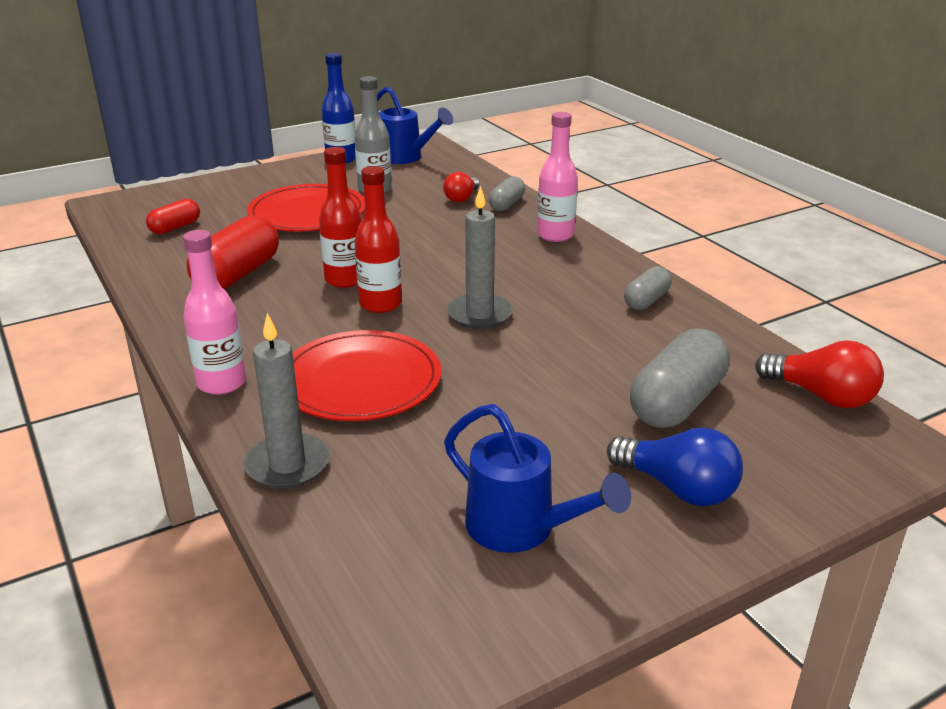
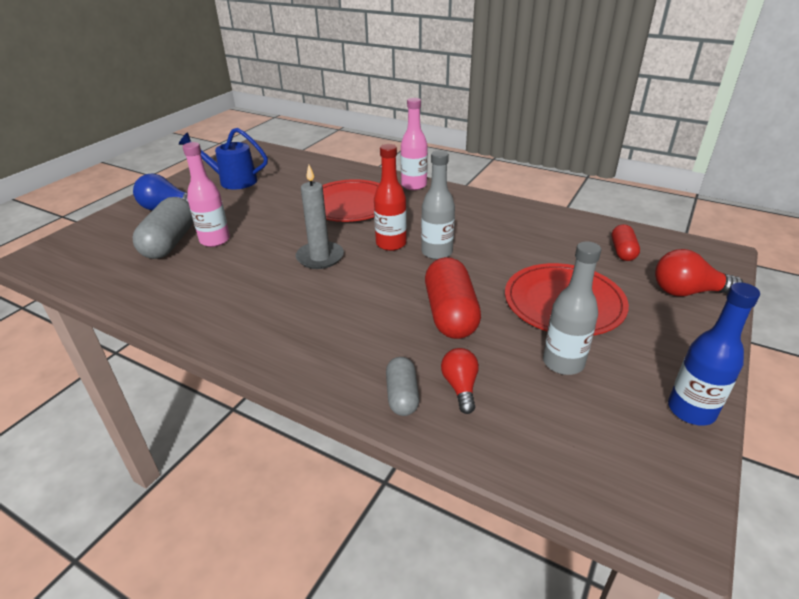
camera: 150 degrees right, 5 degrees up
(237, 275) = (508, 233): red capsule -> red capsule (450, 314)
(287, 465) = (343, 172): grey candle -> none
(345, 280) = (437, 252): red bottle -> grey bottle
(405, 158) = (631, 454): blue watering can -> none
(555, 235) = (315, 361): pink bottle -> pink bottle (215, 240)
(646, 300) = (201, 309): grey capsule -> none
(821, 396) = (74, 272): red light bulb -> red light bulb (687, 292)

